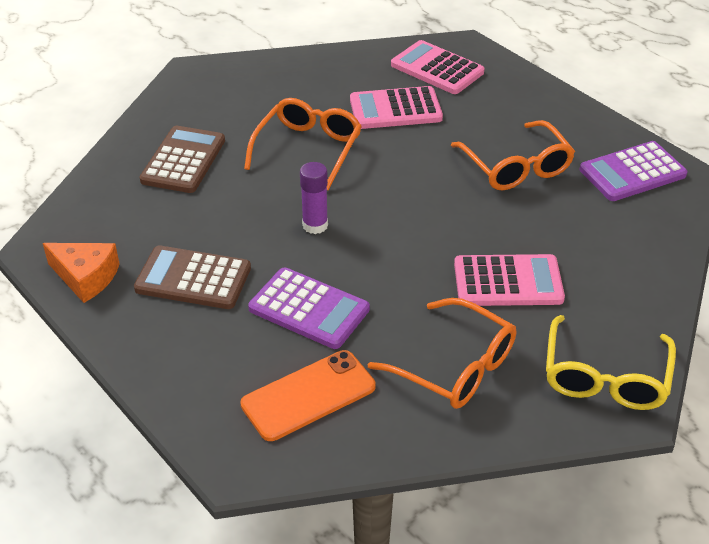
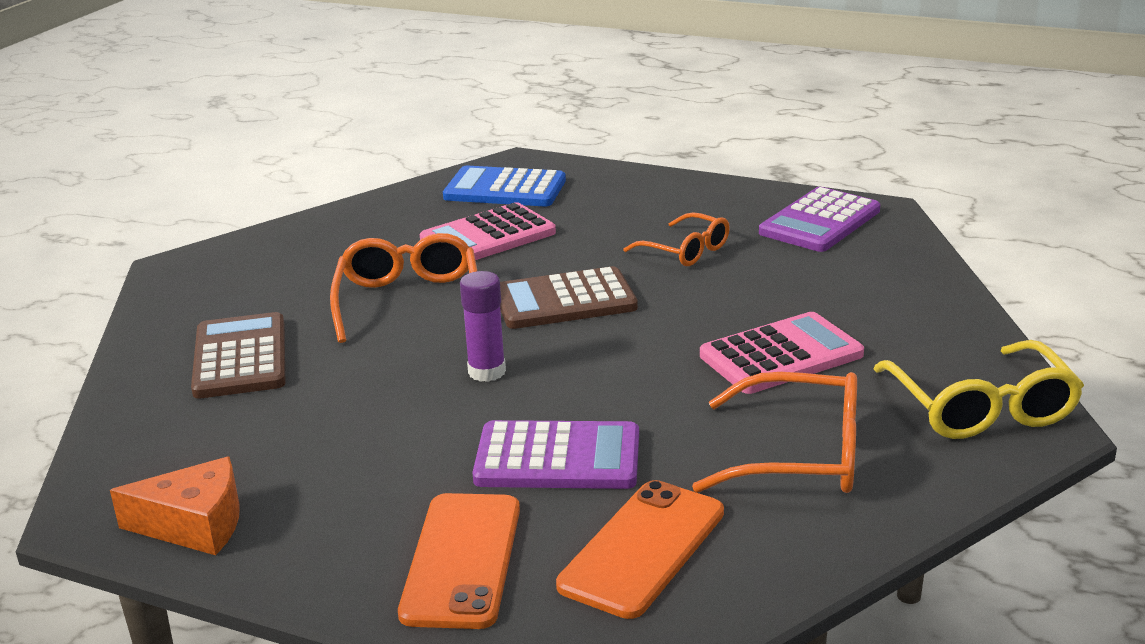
camera: 25 degrees left, 15 degrees down
(193, 279) = (364, 476): brown calculator -> brown calculator (565, 301)
(205, 361) = (462, 560): none -> orange phone
(437, 69) = (505, 189): pink calculator -> blue calculator
(516, 167) = (686, 251): orange glasses -> orange glasses, size x0.65

